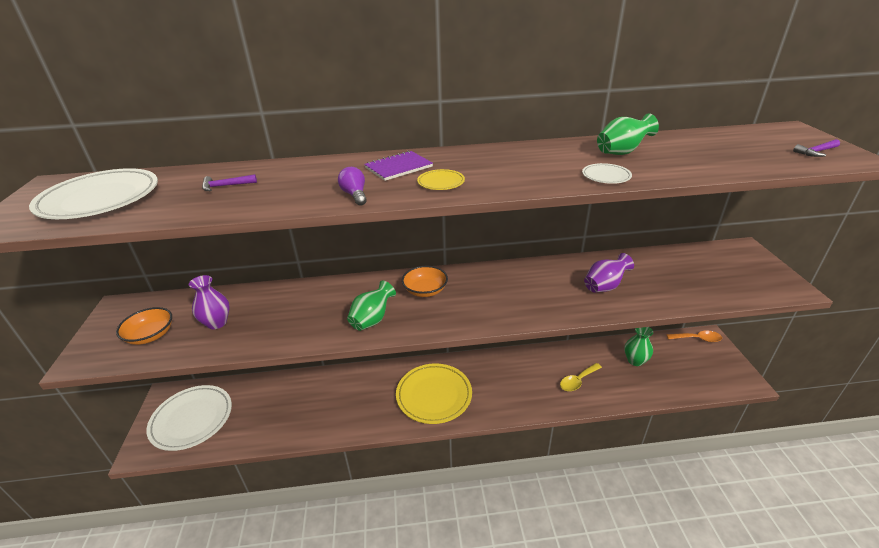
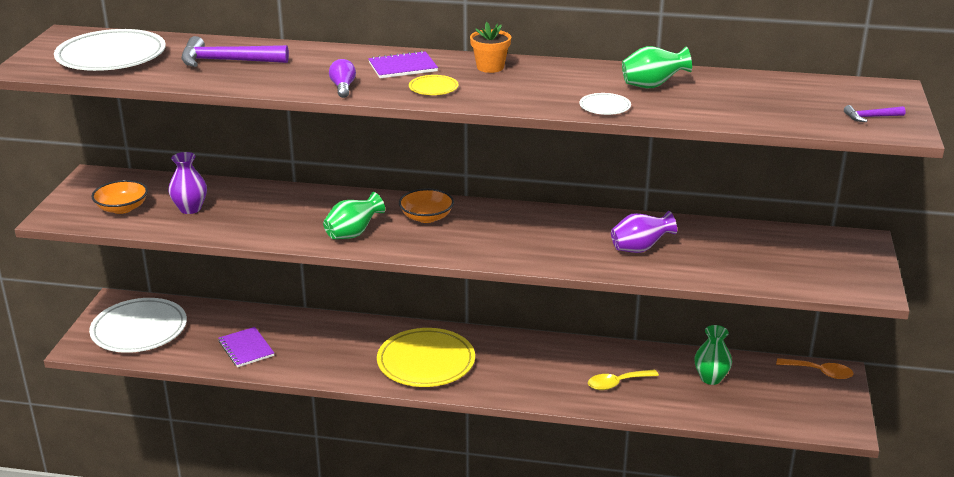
camera: 15 degrees right, 5 degrees down
(226, 186) = (227, 61): purple hammer -> purple hammer, size x2.01
(288, 417) = (246, 348): none -> purple notebook
(475, 156) = (490, 67): none -> orange flower pot

